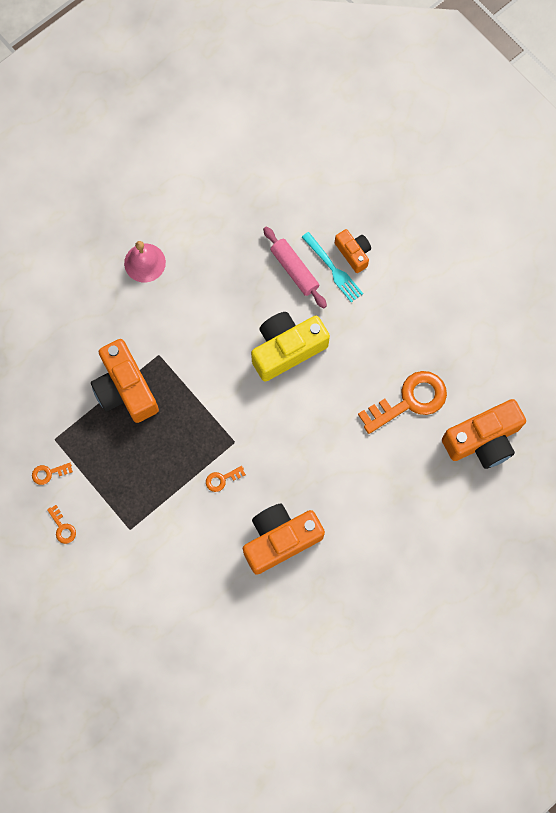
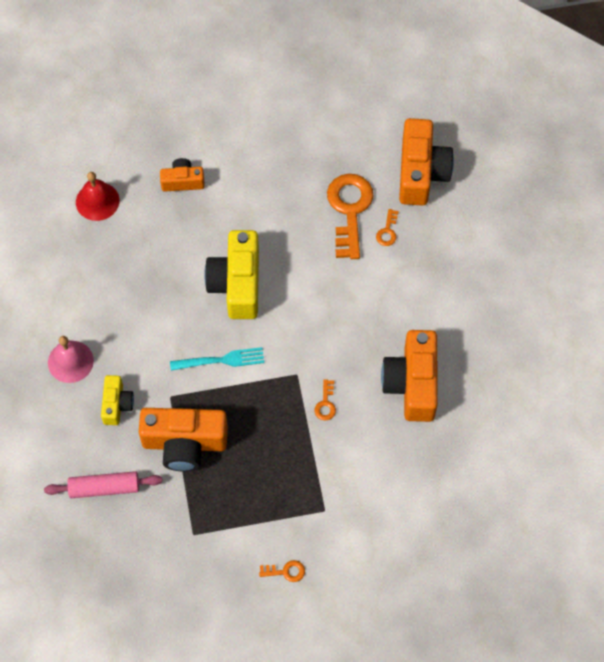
camera: 60 degrees left, 10 degrees down
(49, 473) = (224, 557): orange key -> orange key (387, 231)
(129, 319) = (117, 404): none -> yellow camera
(294, 270) = (166, 237): pink rolling pin -> pink rolling pin (104, 488)
(295, 199) = (97, 201): none -> red bell
(333, 269) = (187, 205): turquoise fork -> turquoise fork (221, 360)

